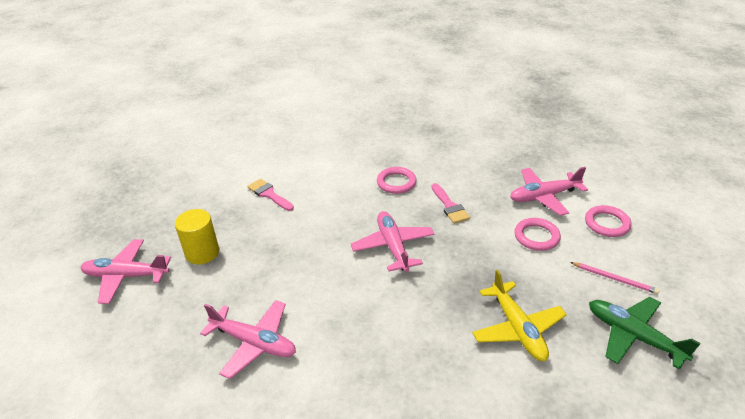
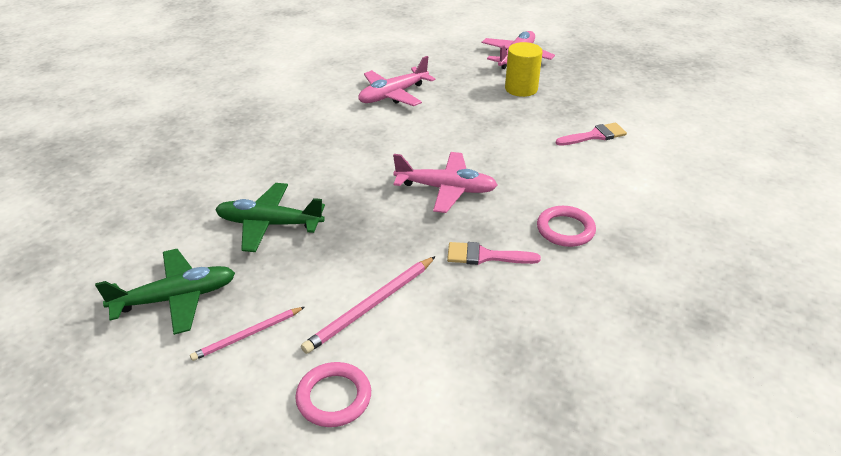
camera: 115 degrees right, 0 degrees up
(517, 328) = (269, 224): yellow plane -> green plane
(536, 236) = (371, 306): pink ring -> pink pencil
(544, 196) = (442, 361): pink plane -> none

